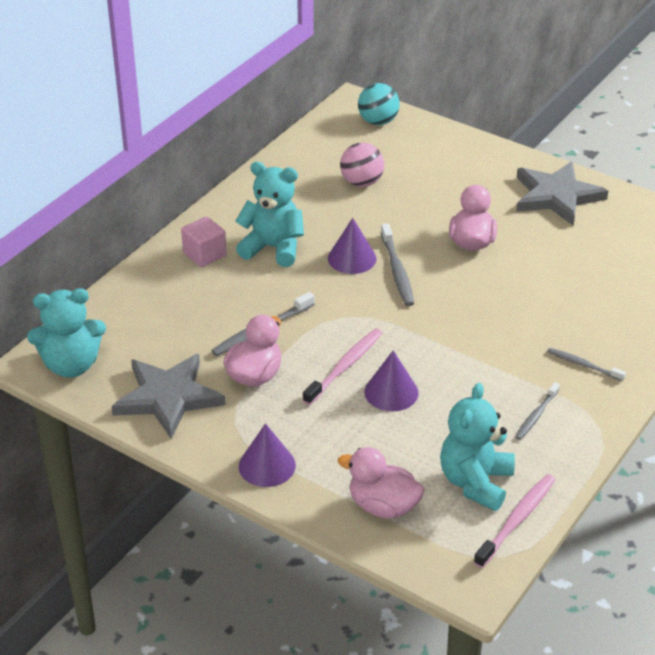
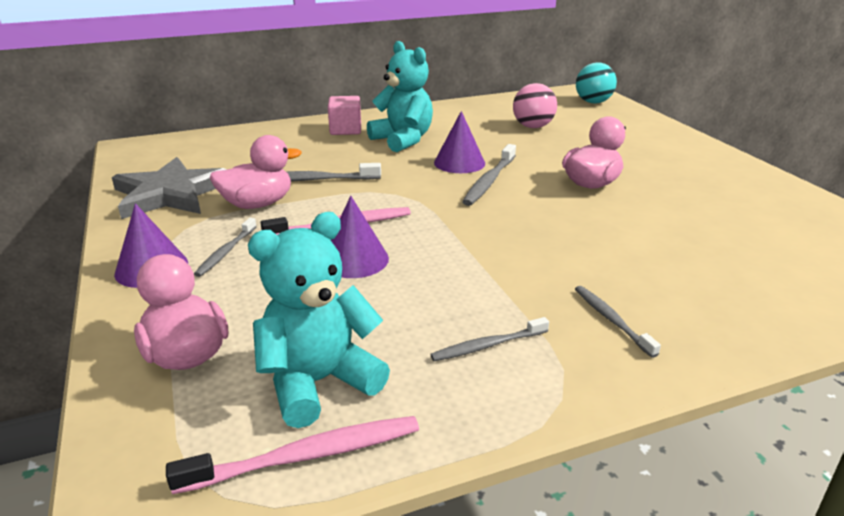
camera: 35 degrees right, 10 degrees down
(71, 365) = (148, 155): turquoise teddy bear -> none
(297, 428) = (226, 252): none -> grey toothbrush
(556, 196) = (726, 179): grey star -> none

